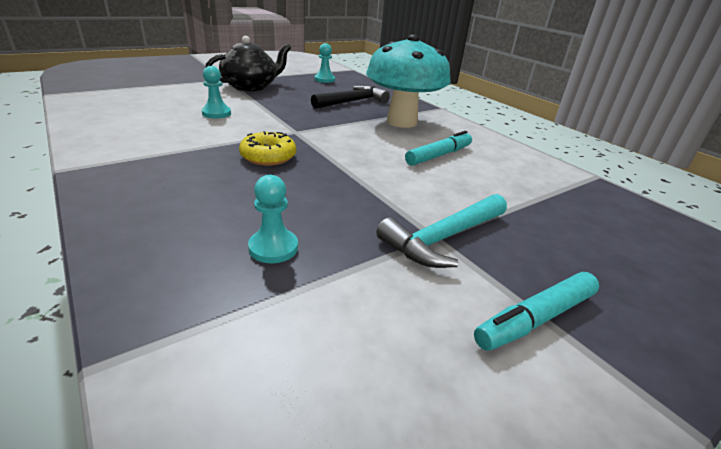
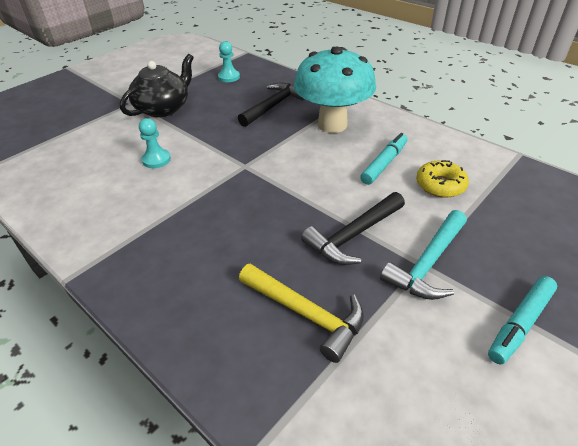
camera: 10 degrees left, 10 degrees up
(268, 157) = (240, 207): yellow donut -> yellow donut (440, 185)
(273, 248) = (305, 313): turquoise pawn -> yellow hammer
(372, 199) = (354, 235): none -> black hammer

